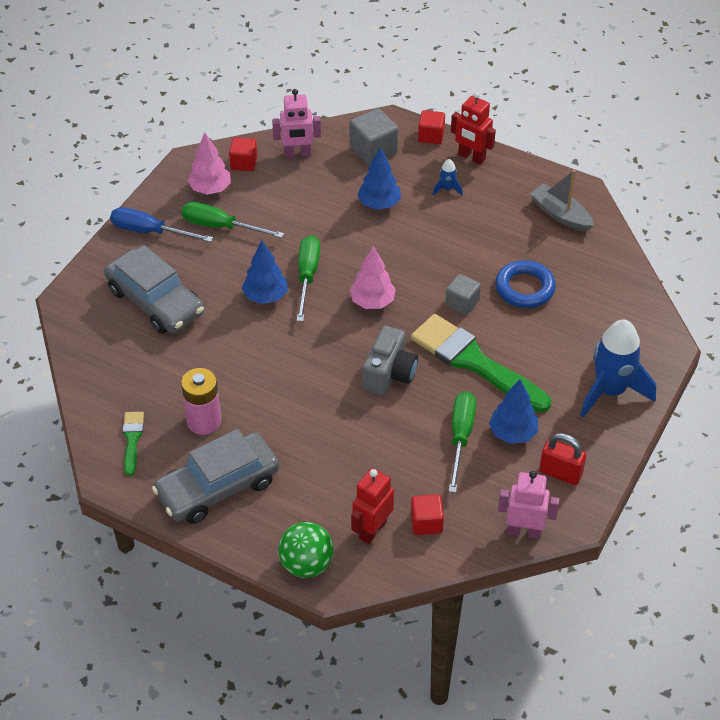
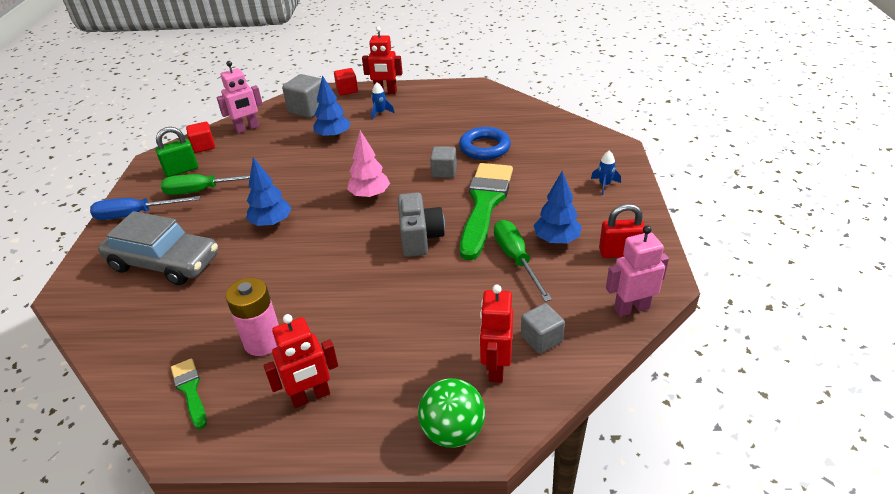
camera: 25 degrees left, 10 degrees down
(210, 189) = (181, 170): pink tree -> green padlock
(218, 487) = (311, 397): grey car -> red robot
(307, 276) = (302, 197): green screwdriver -> none
(426, 523) = (541, 339): red cube -> grey cube
(474, 362) = (485, 204): green brush -> green brush turned 90 degrees clockwise
(560, 215) = (474, 102): grey boat -> none
(610, 391) = (604, 185): blue rocket -> blue rocket, size x0.42

